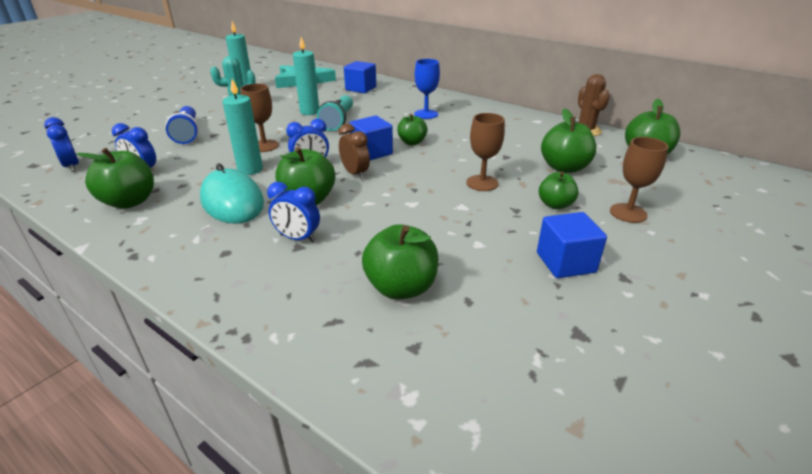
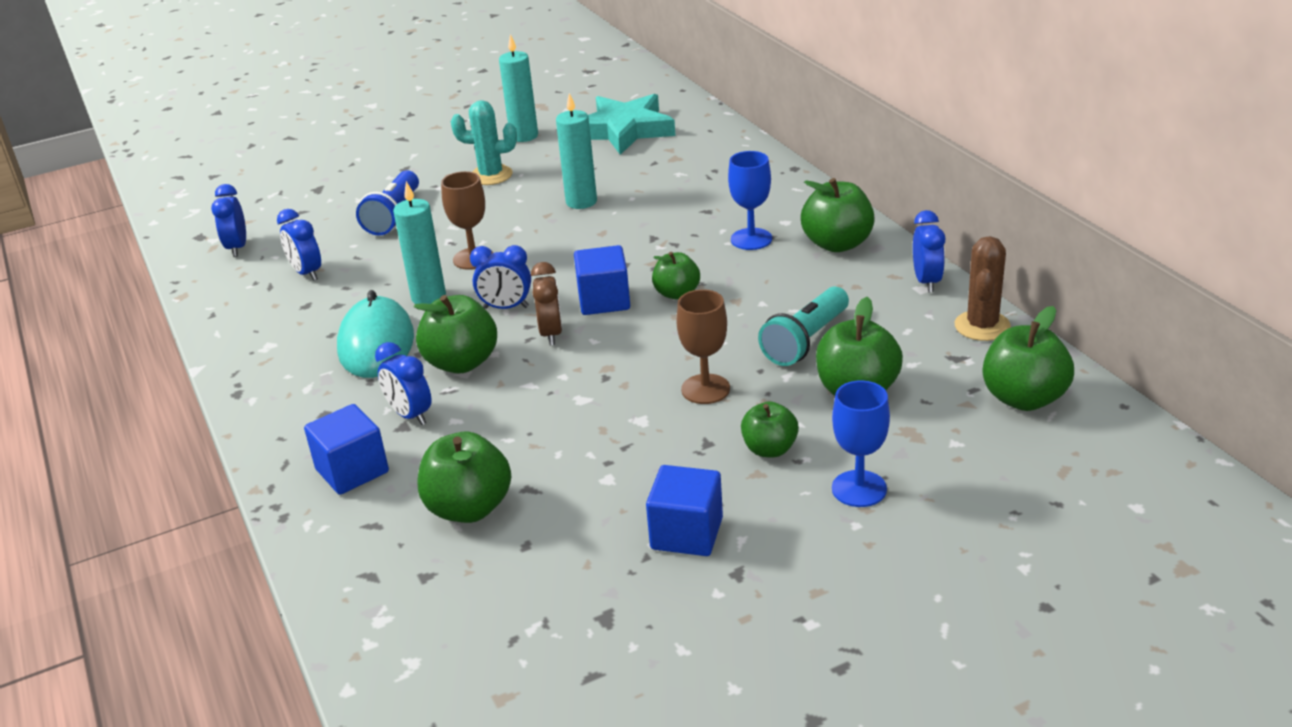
camera: 30 degrees right, 0 degrees up
(129, 202) = (270, 317): green apple -> green apple (837, 244)
(338, 121) = (606, 230): turquoise flashlight -> turquoise flashlight (805, 341)
(361, 89) = (699, 162): blue cube -> blue cube (352, 471)
(536, 118) = (927, 282): none -> blue clock
(628, 213) = (859, 489): brown goblet -> blue goblet

